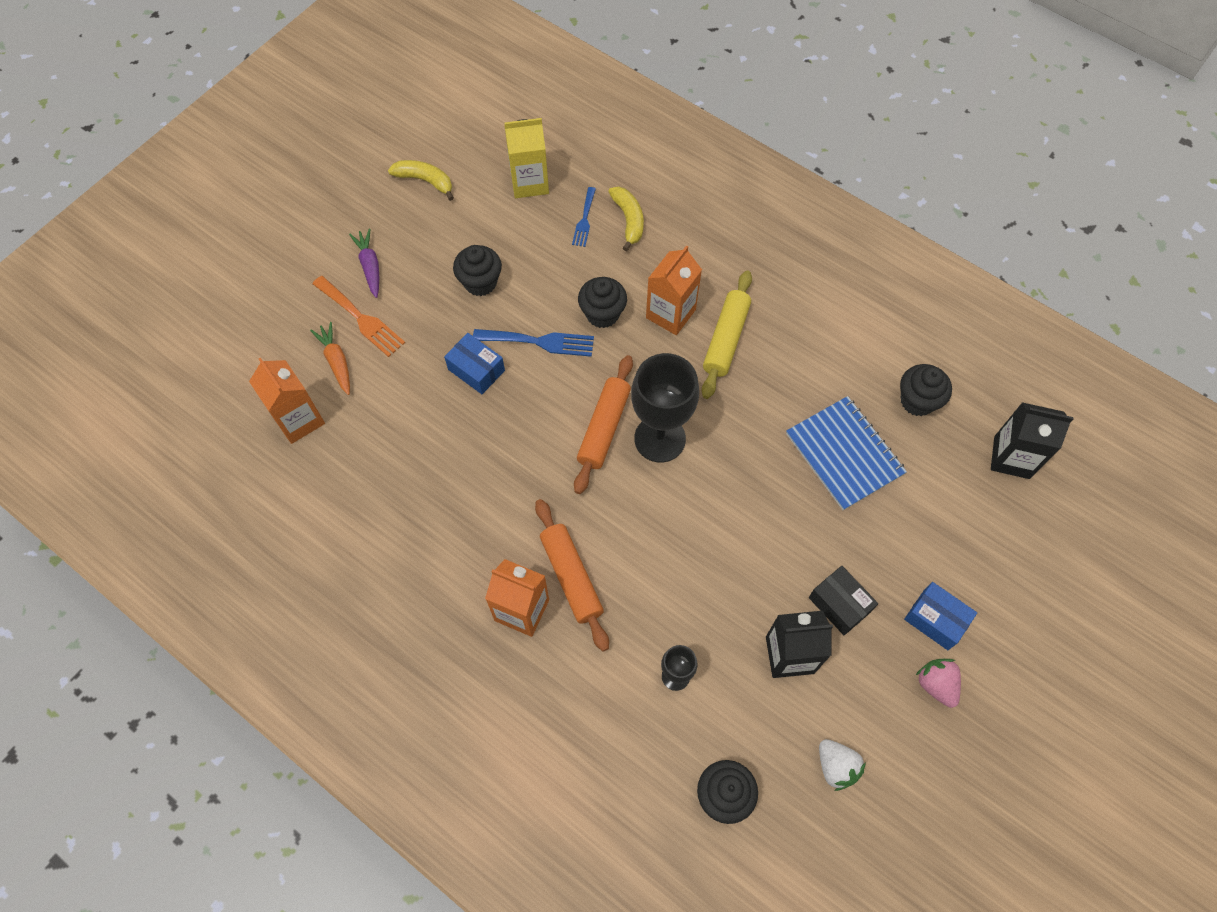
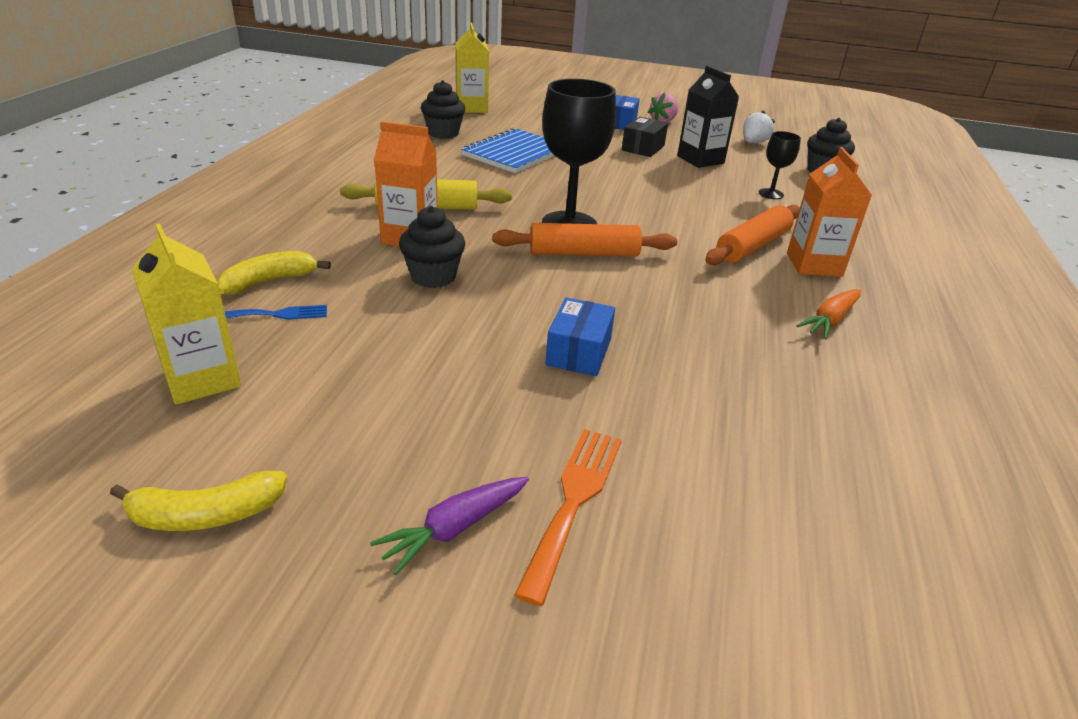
camera: 115 degrees left, 30 degrees down
(299, 420) = (810, 512): orange carton -> none
(336, 361) = (675, 503): orange carrot -> orange carrot (830, 320)
(425, 181) = (206, 514): yellow banana -> yellow banana turned 105 degrees counterclockwise
(480, 282) = (429, 383): black cupcake -> none
(539, 342) = (501, 312): blue fork -> none
(1011, 457) = (471, 108): black carton -> yellow carton

